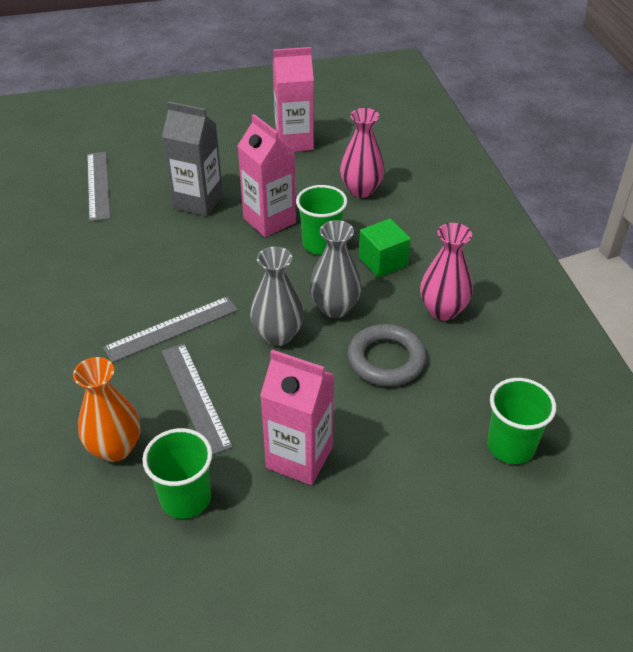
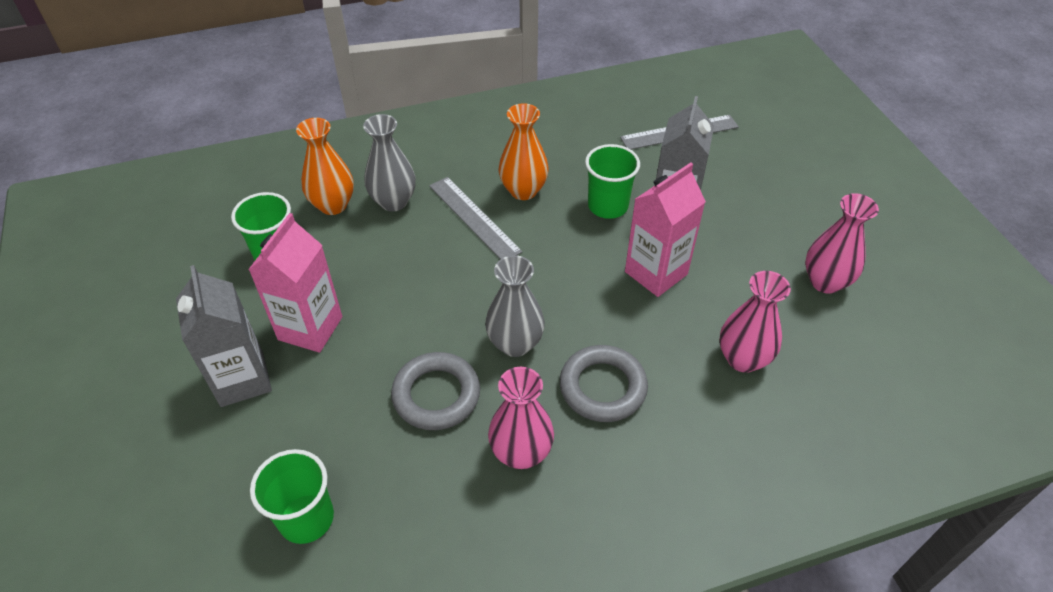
camera: 85 degrees right, 5 degrees up
(143, 291) = (523, 190): none -> orange vase
(195, 397) = (387, 246): grey ruler -> none
(278, 335) = (469, 298): grey vase -> grey vase (393, 201)
(294, 142) = (825, 282): pink carton -> pink vase
(321, 244) = (623, 324): green cup -> green cup (607, 206)
(361, 512) = (242, 380): none -> grey carton
(383, 261) = (602, 387): green cube -> grey ring

